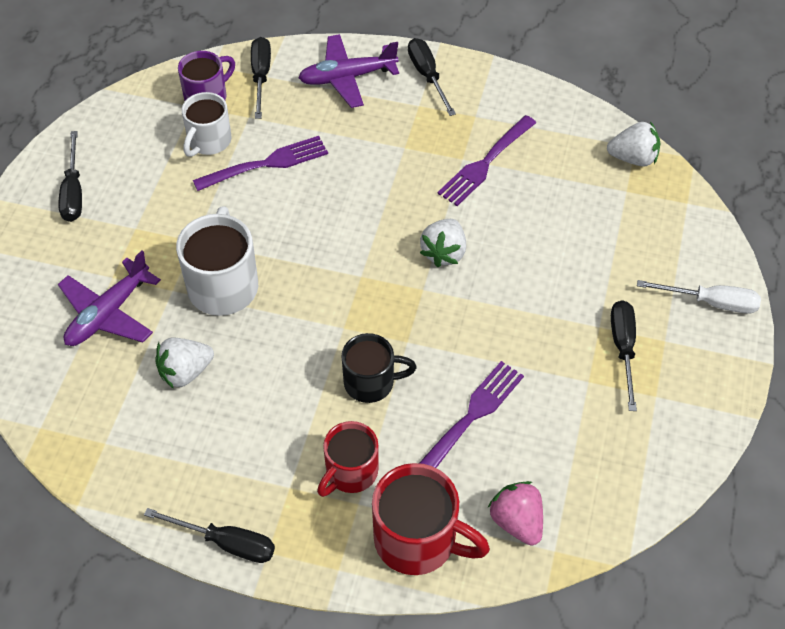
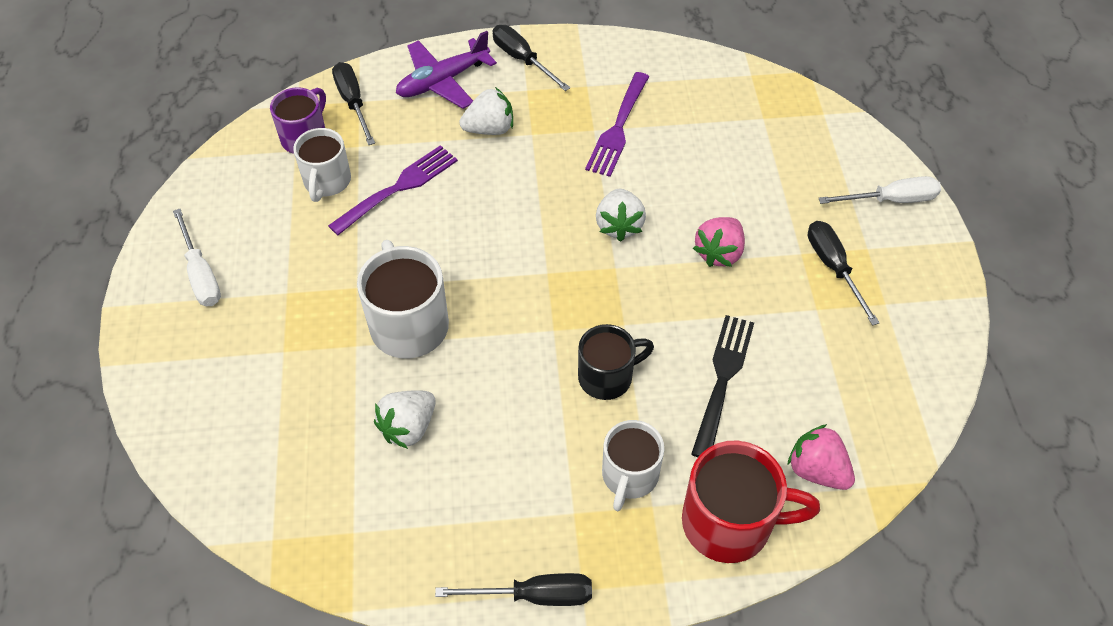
camera: 20 degrees left, 0 degrees up
(73, 192) = (201, 274): black screwdriver -> white screwdriver
(108, 313) = (296, 391): purple plane -> none
(350, 472) = (629, 476): red mug -> white mug
(471, 416) = (722, 379): purple fork -> black fork
(523, 304) = (719, 253): none -> pink strawberry
(633, 158) = (754, 86): white strawberry -> white strawberry (489, 129)

